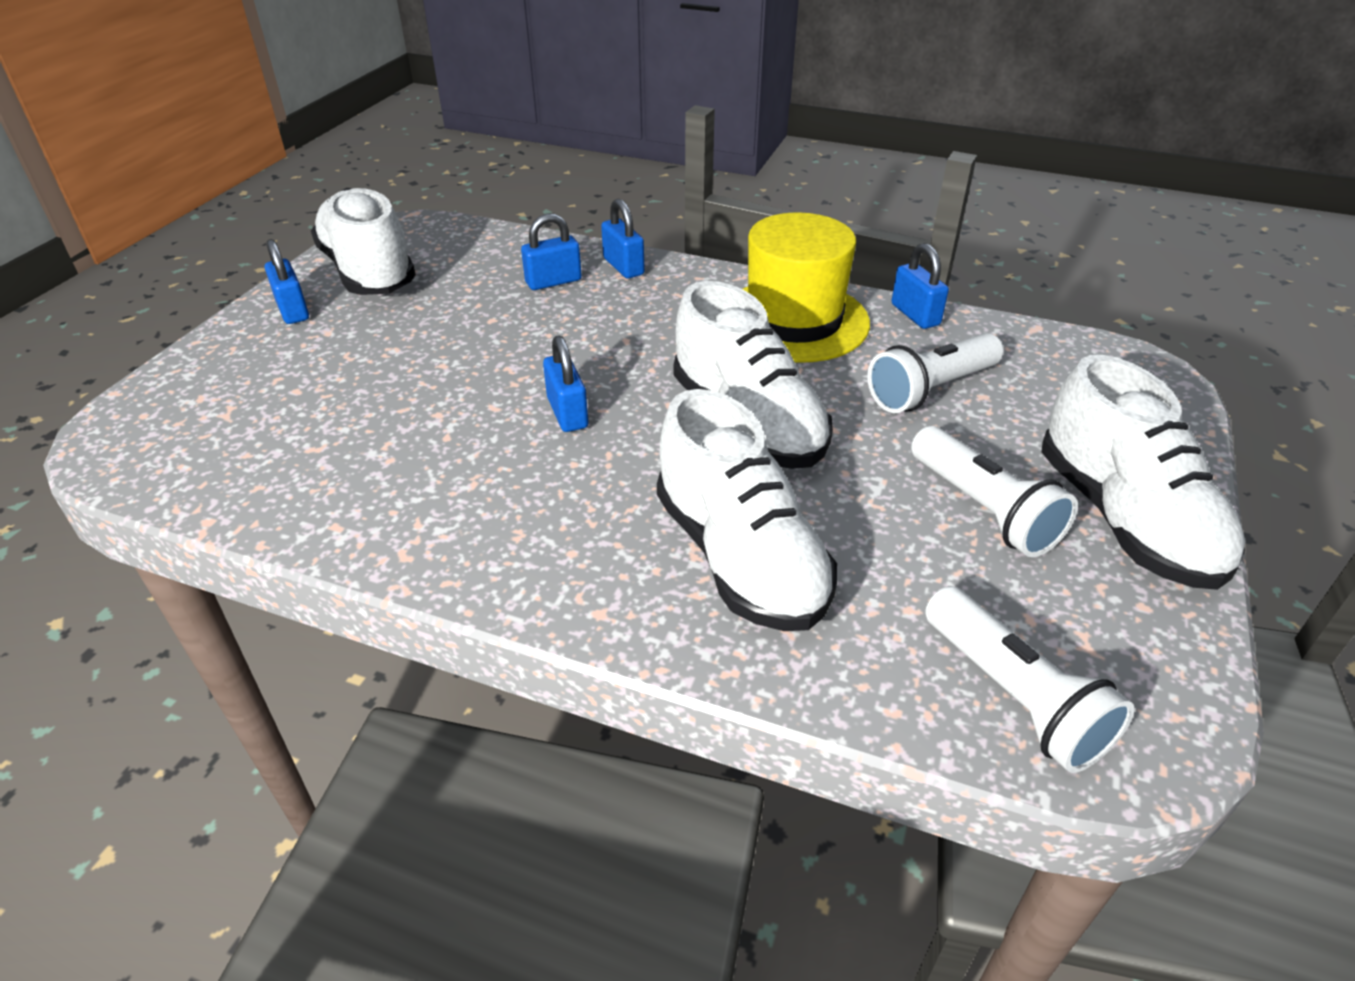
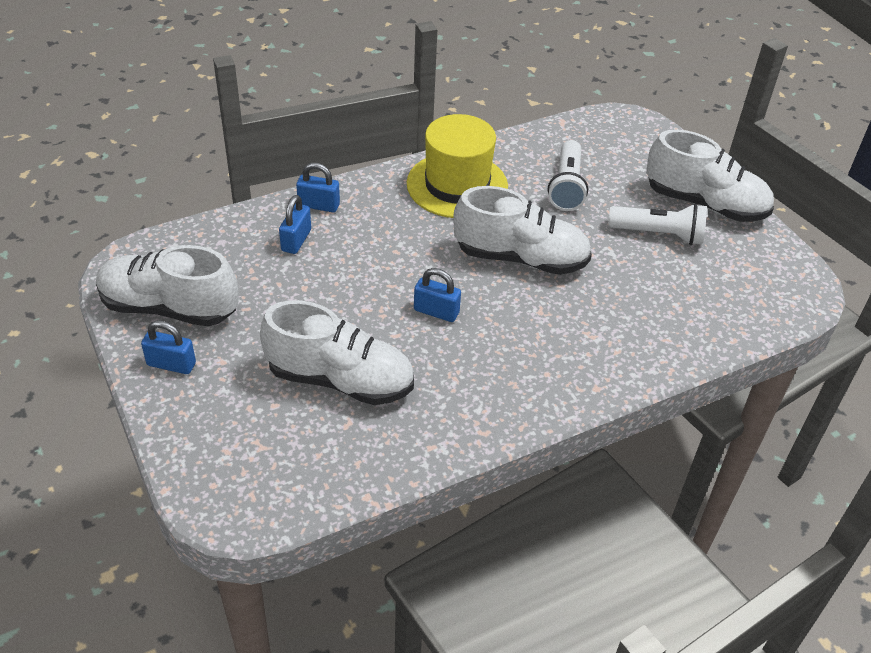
camera: 50 degrees left, 5 degrees up
(740, 557) = (609, 323): white shoe -> white shoe (340, 380)
(915, 315) = (504, 146): blue padlock -> none
(1014, 697) = (758, 304): white flashlight -> none

